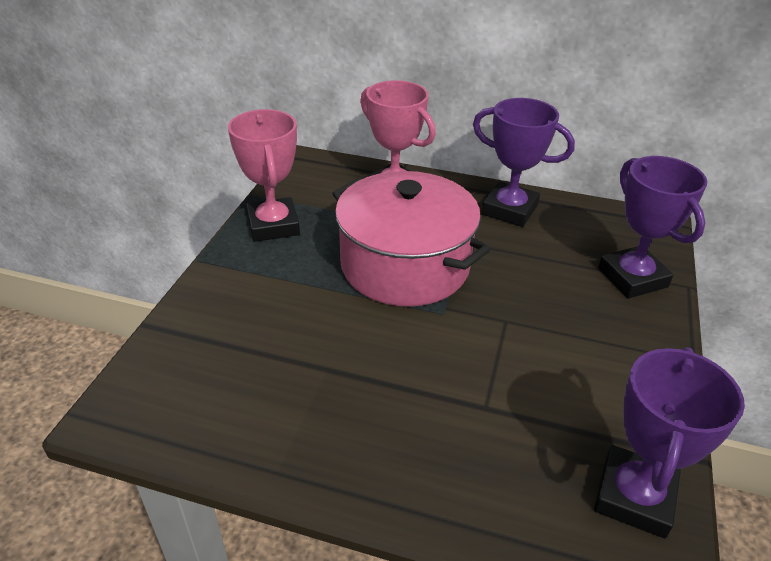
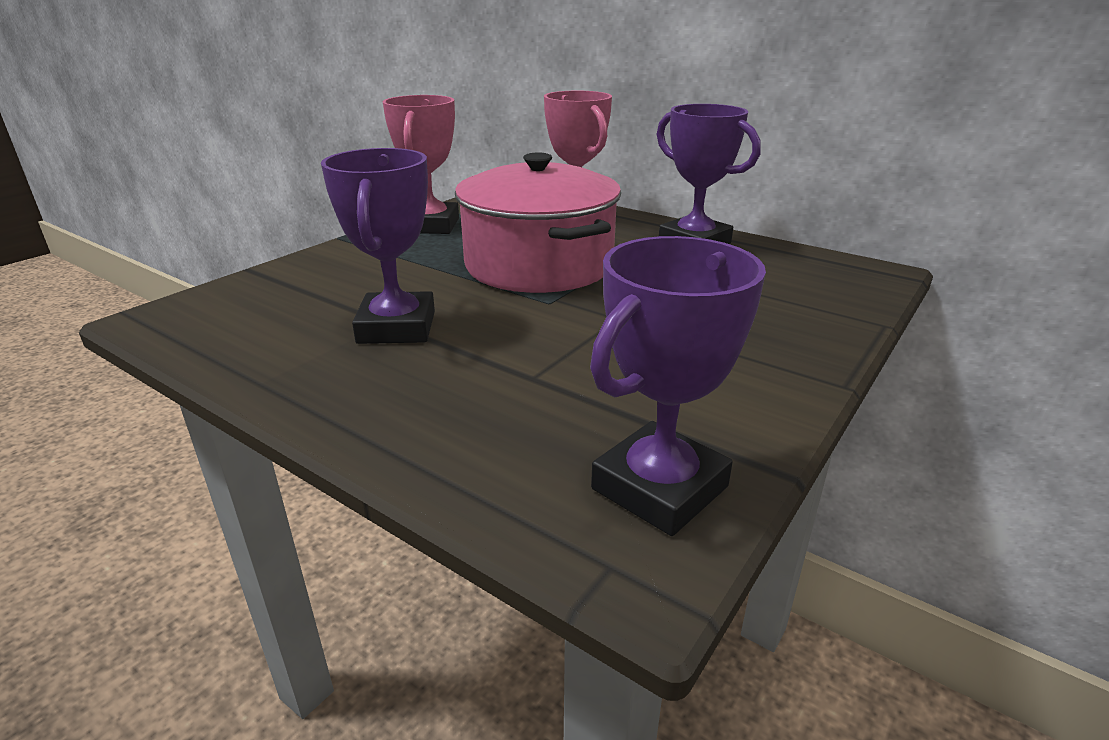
camera: 20 degrees right, 10 degrees down
(632, 278) = (810, 308): purple trophy -> purple trophy (397, 327)

